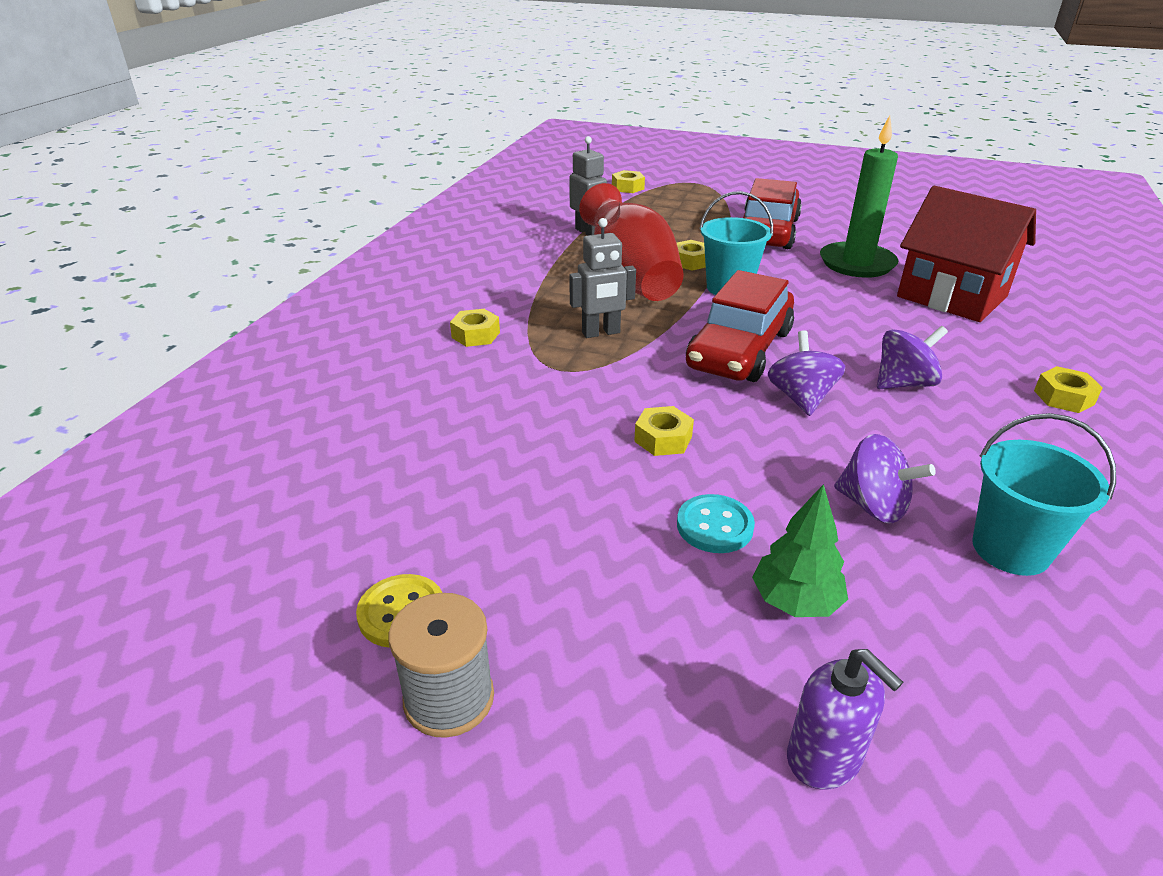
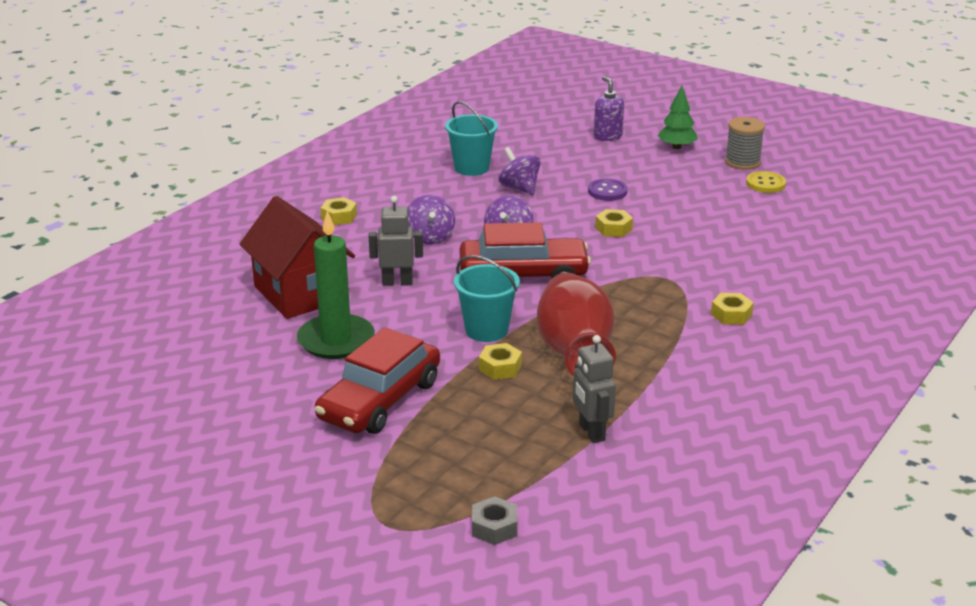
camera: 165 degrees left, 5 degrees down
(601, 333) = (625, 302): grey robot -> grey robot (397, 282)
(628, 187) = (494, 527): yellow nut -> grey nut
(714, 526) = (607, 191): turquoise button -> purple button
(739, 349) = (523, 274): red car -> red car turned 45 degrees clockwise
(795, 601) = (587, 166): green tree -> green tree (677, 147)
(903, 383) = (430, 237): purple spinning top -> purple spinning top turned 90 degrees counterclockwise

